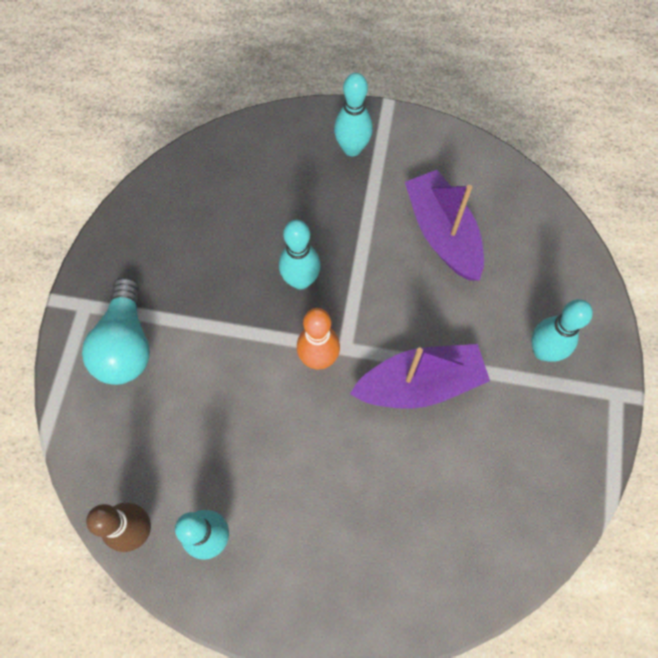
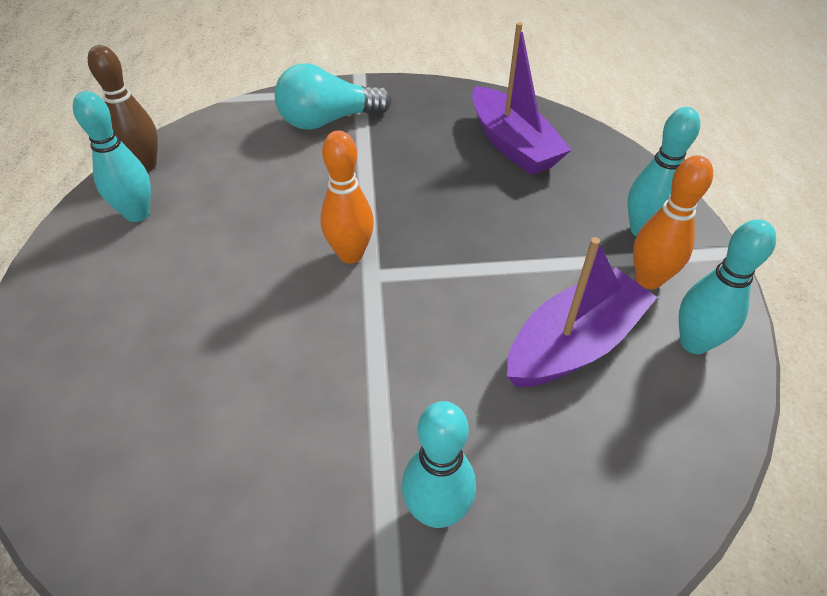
camera: 75 degrees right, 20 degrees down
(301, 280) = (443, 221): turquoise bowling pin -> turquoise bowling pin (694, 343)
(400, 166) = (648, 279): none -> orange bowling pin
(420, 384) = (342, 358): purple boat -> purple boat (512, 145)

